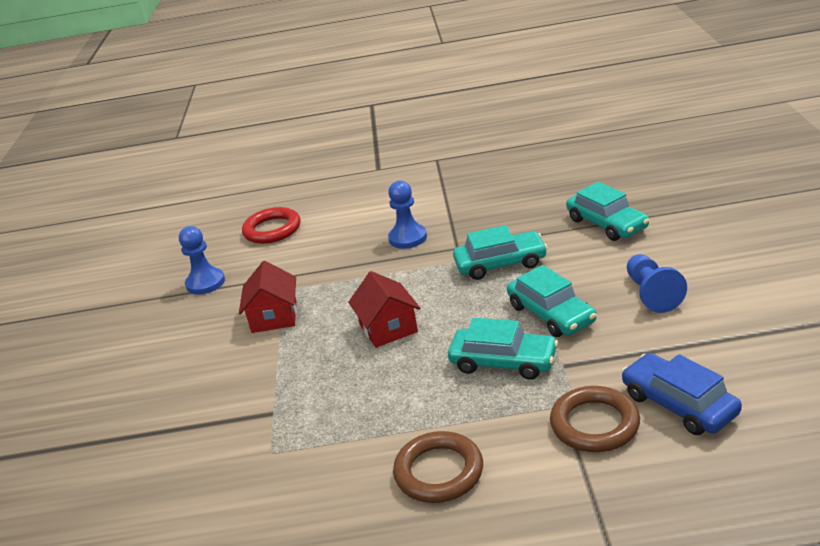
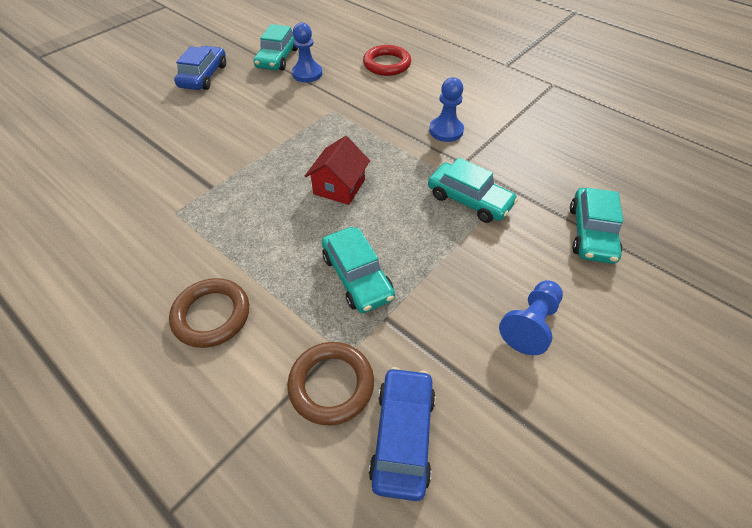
camera: 40 degrees right, 20 degrees up
(89, 355) = (204, 76): none -> blue car
(274, 316) = (302, 125): red house -> none
(551, 314) = (439, 270): turquoise car -> turquoise car (278, 58)

